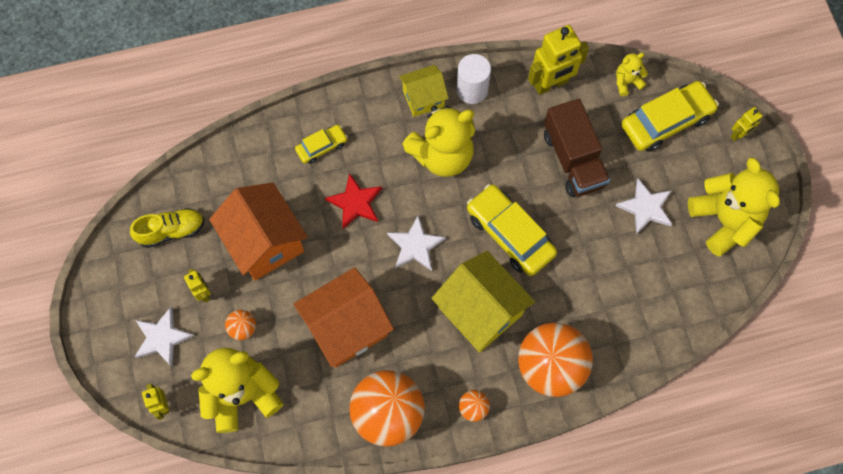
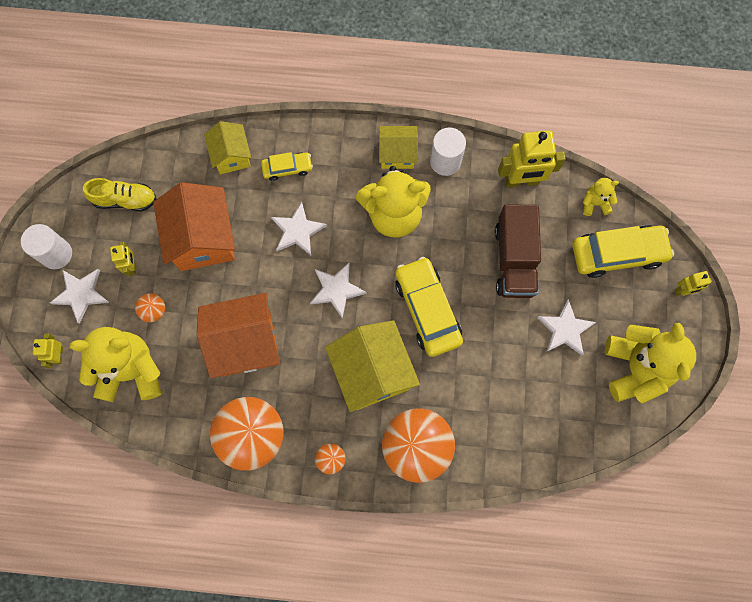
camera: 20 degrees right, 5 degrees up
(121, 307) = (56, 254): none -> white cylinder
(262, 153) = (231, 156): none -> yellow house
(355, 202) = (297, 231): red star -> white star

